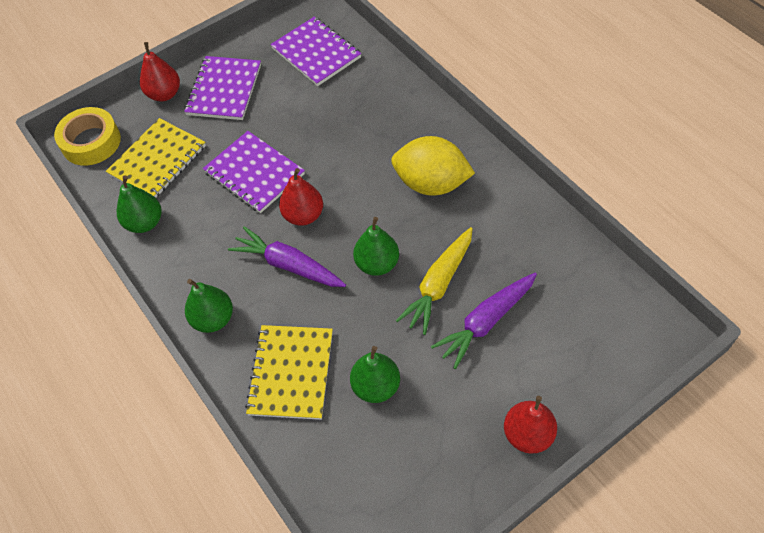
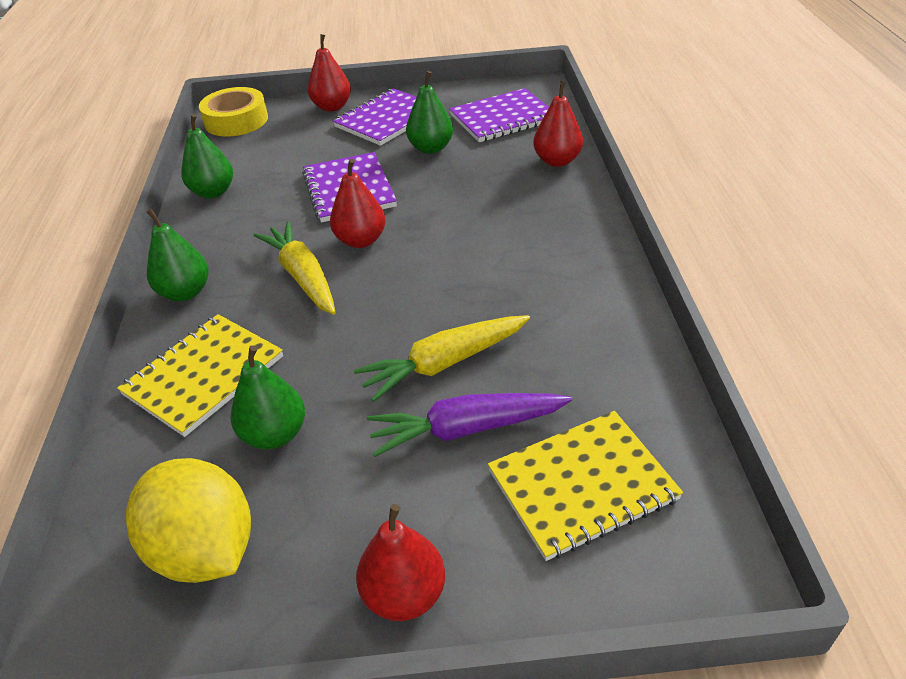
camera: 30 degrees right, 15 degrees down
(158, 160) = (275, 151): yellow notebook -> yellow notebook (582, 485)
(288, 265) = (302, 277): purple carrot -> yellow carrot
(316, 53) = (503, 118): purple notebook -> purple notebook turned 75 degrees clockwise
(377, 264) = (394, 313): green pear -> green pear (431, 148)
(388, 81) = (557, 161): none -> red pear
(431, 184) = (525, 263): yellow lemon -> yellow lemon (205, 549)

